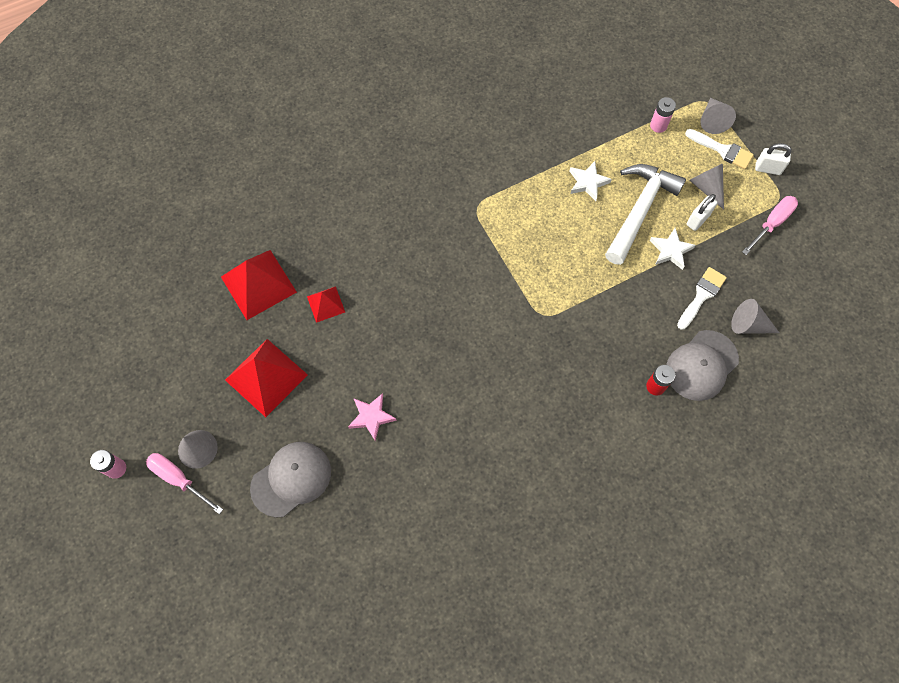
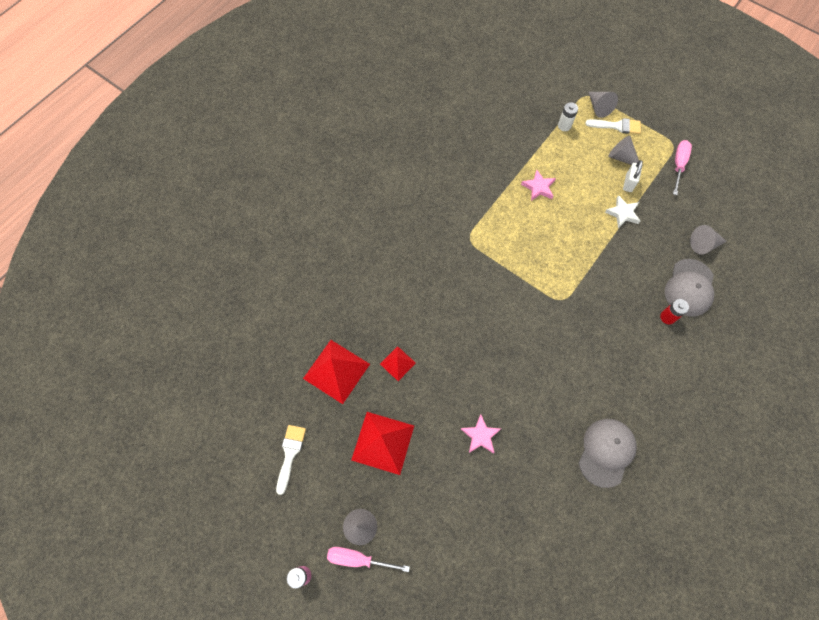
camera: 25 degrees left, 0 degrees up
(291, 479) = (446, 514): grey cap -> grey cap (606, 452)
(588, 182) = (538, 187): white star -> pink star
(639, 210) = (585, 193): white hammer -> none
(658, 125) = (564, 126): pink battery -> white battery
(701, 295) = (661, 237): white brush -> white brush (290, 454)
(768, 169) = (654, 127): white padlock -> none

